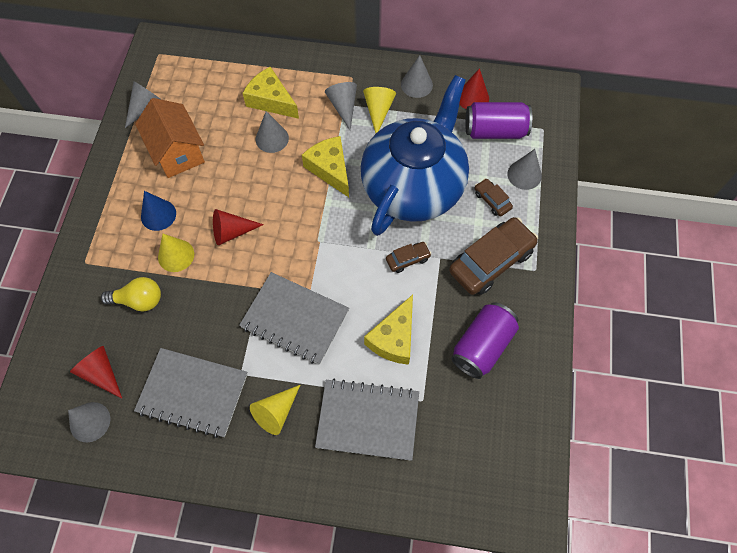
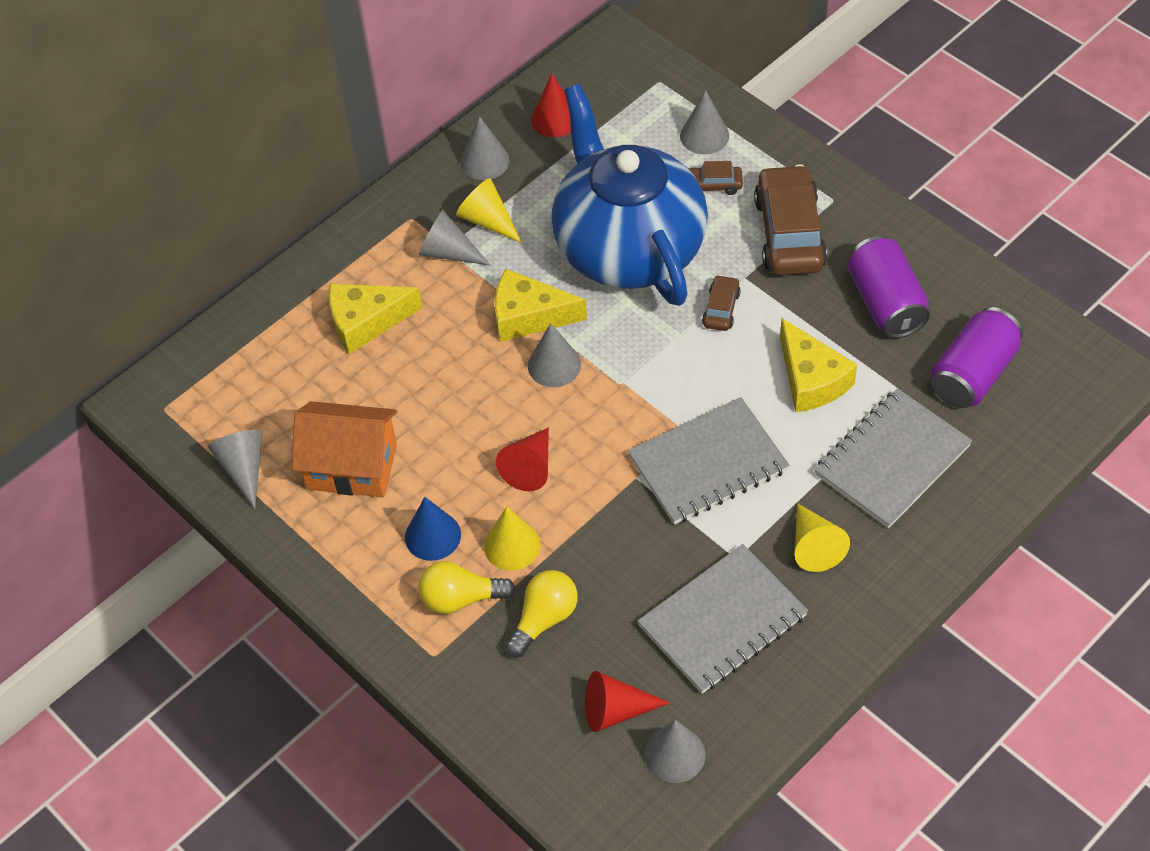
camera: 50 degrees left, 10 degrees down
(127, 252) = (461, 598): none -> yellow light bulb
(272, 138) = (427, 352): grey cone -> grey cone (554, 365)
(495, 131) = (621, 126): purple can -> purple can (973, 374)

